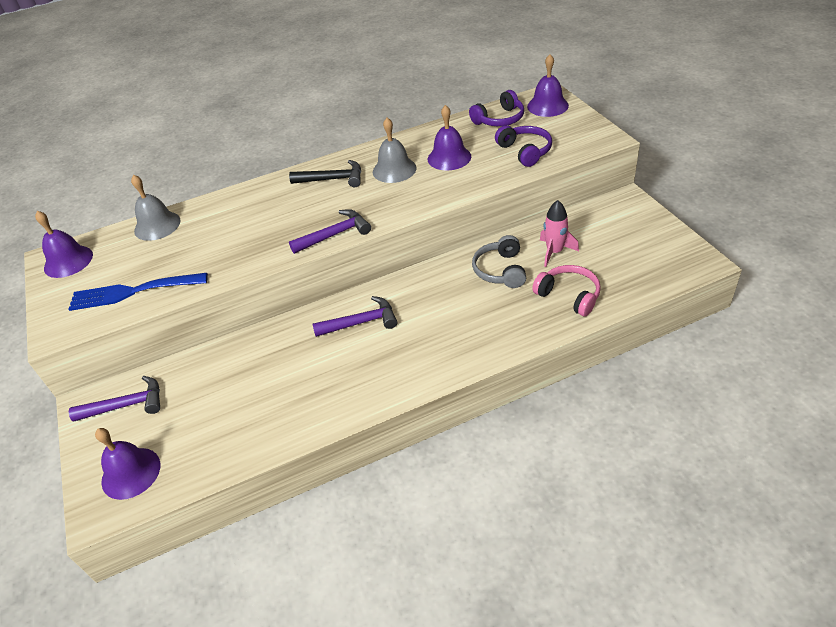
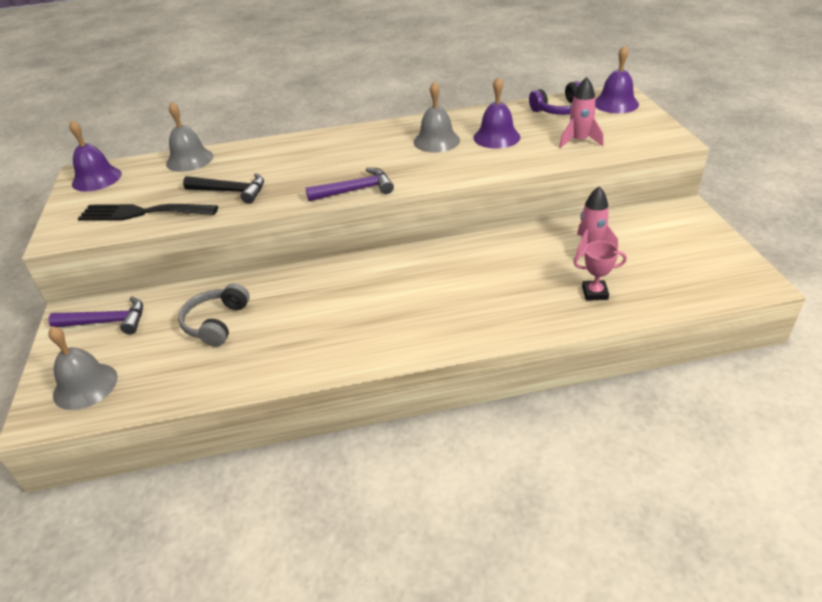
camera: 10 degrees right, 5 degrees down
(131, 473) = (85, 386): purple bell -> grey bell
(132, 292) = (142, 213): blue fork -> black fork
(333, 179) = (372, 142): black hammer -> black hammer (231, 191)
(361, 322) = (364, 284): purple hammer -> none
(500, 270) = (525, 257): grey headphones -> grey headphones (216, 323)
(525, 151) = (579, 141): purple headphones -> pink rocket
(569, 295) = (594, 293): pink headphones -> pink trophy

